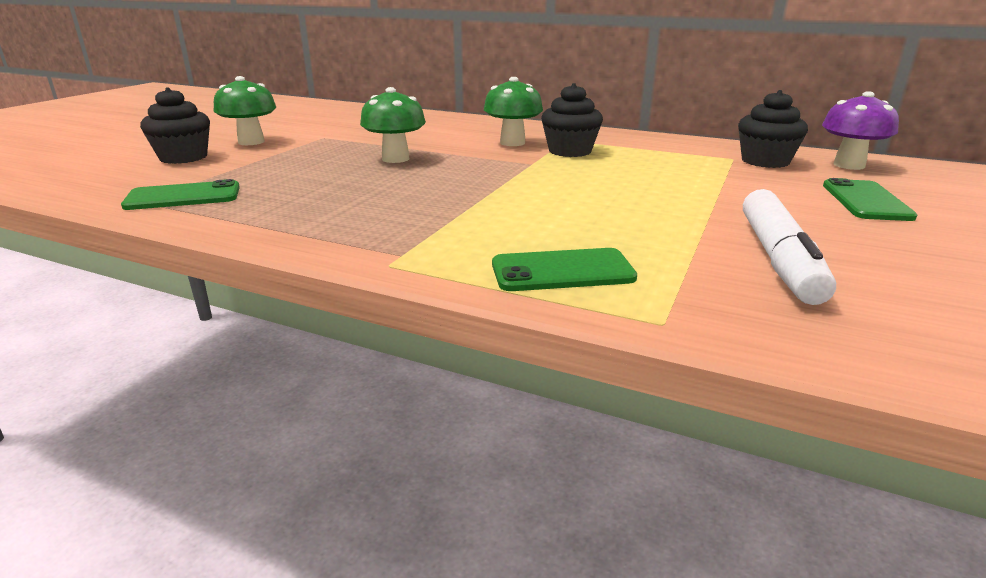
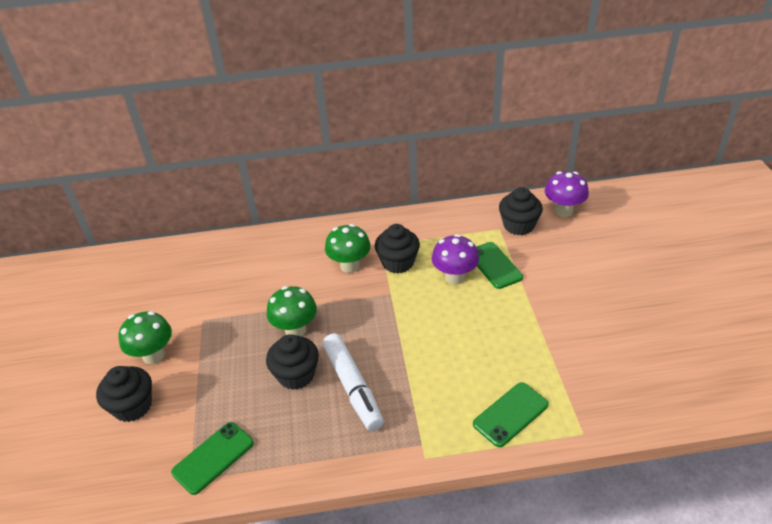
camera: 30 degrees left, 15 degrees up
(349, 179) = (296, 375): none -> black cupcake
(627, 171) = (454, 277): none -> purple mushroom
(779, 259) = (592, 348): white marker -> white marker (353, 387)
(866, 201) = (594, 258): green phone -> green phone (494, 265)

